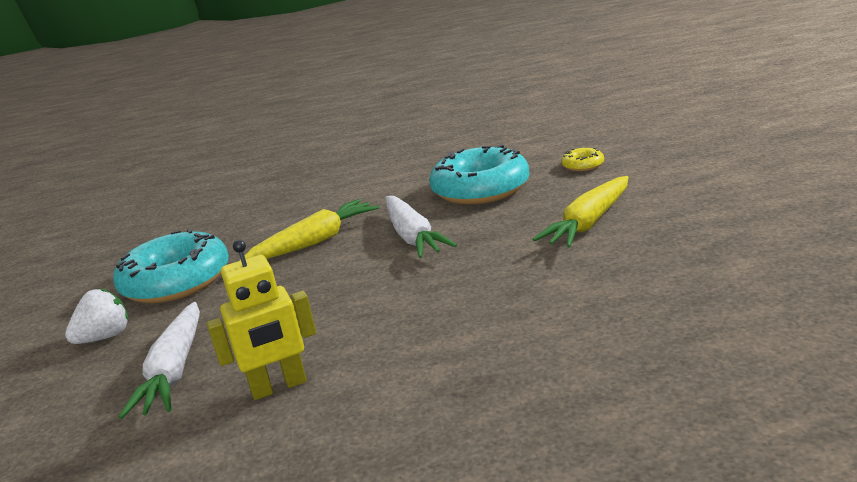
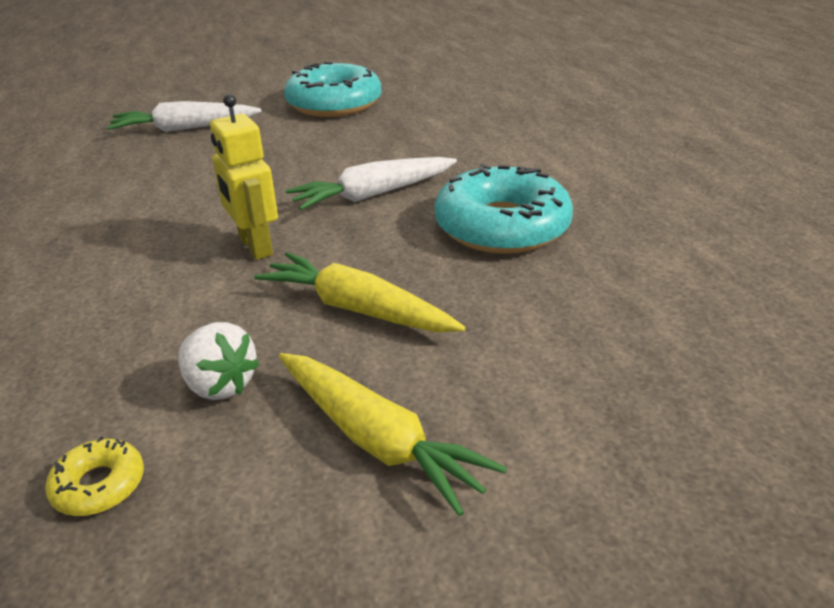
camera: 80 degrees right, 10 degrees up
(105, 337) = (254, 98): white strawberry -> white strawberry (220, 385)
(279, 387) = (129, 167): yellow robot -> yellow robot (255, 247)
(315, 242) = (385, 147): yellow carrot -> yellow carrot (377, 440)
(583, 165) = (578, 307): yellow donut -> yellow donut (99, 485)

